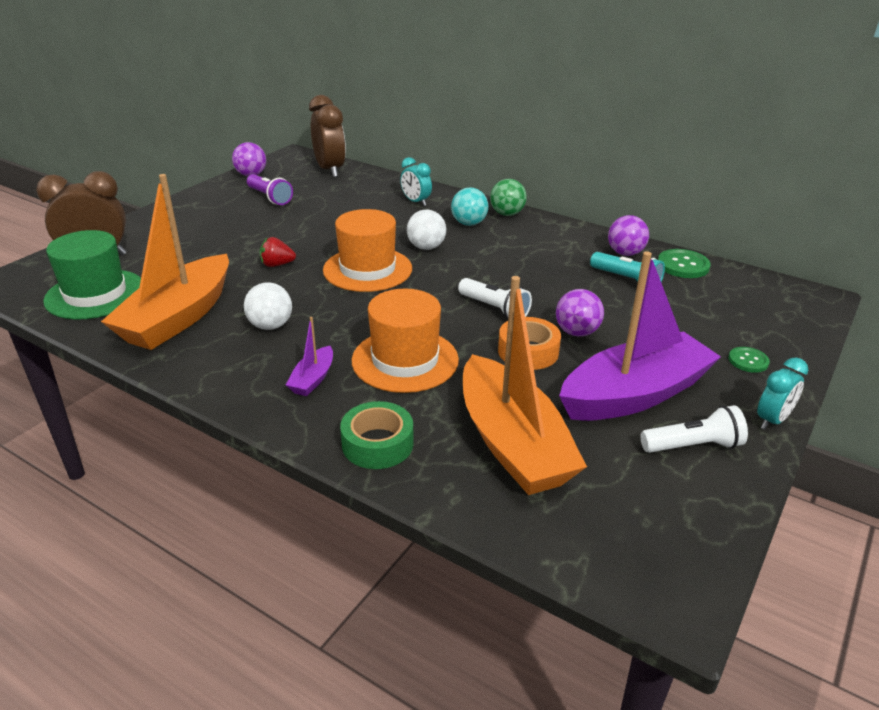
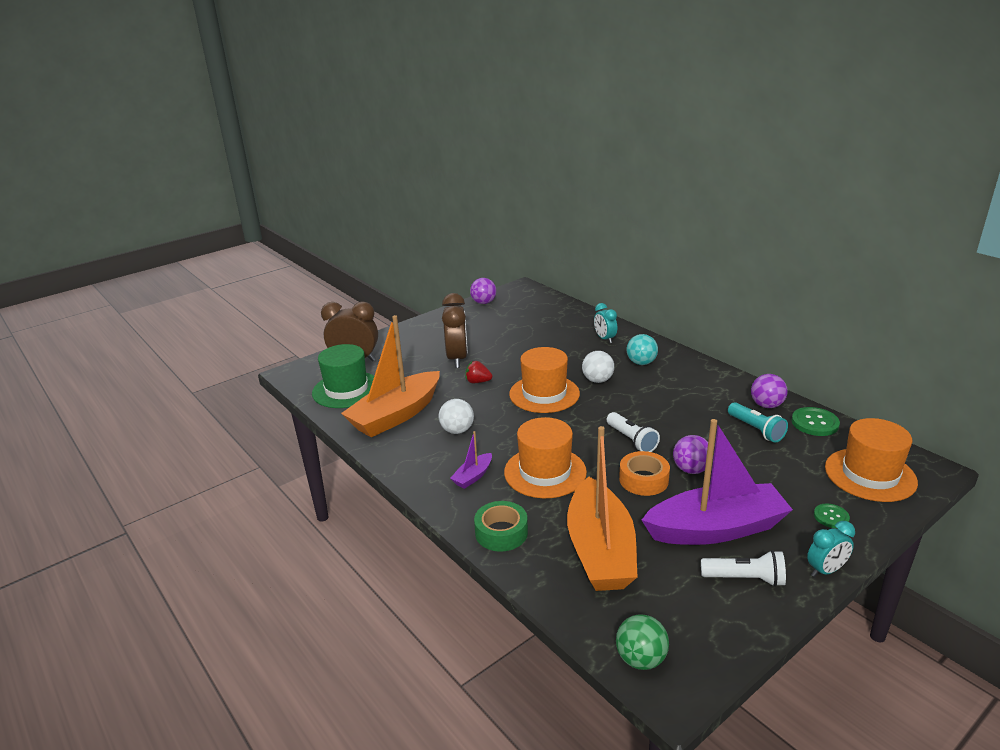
camera: 20 degrees right, 5 degrees down
(270, 197) = (491, 324): purple flashlight -> none
(330, 170) = (546, 303): brown clock -> brown clock (457, 359)
(507, 214) = (677, 357): green ball -> green ball (640, 659)
(763, 311) = (870, 475): none -> orange hat

